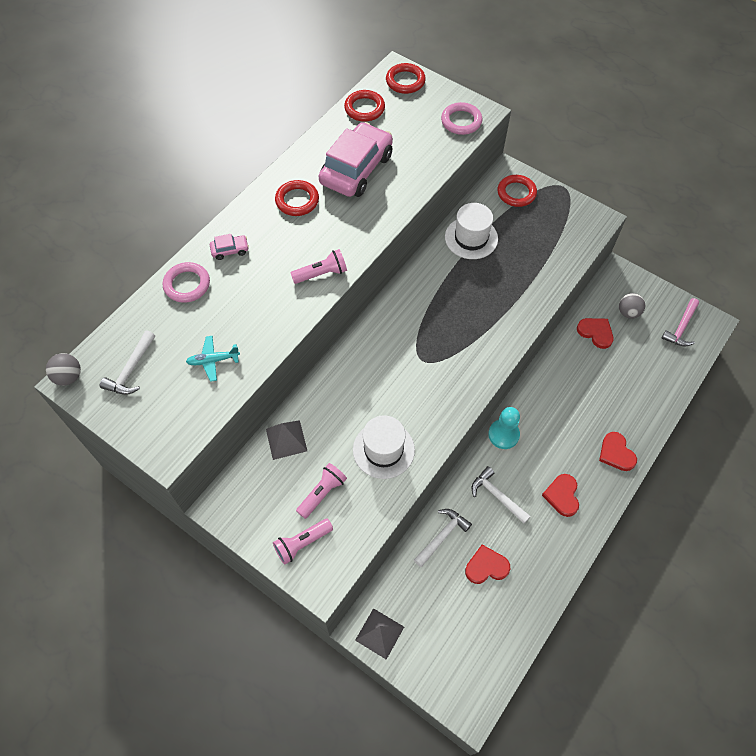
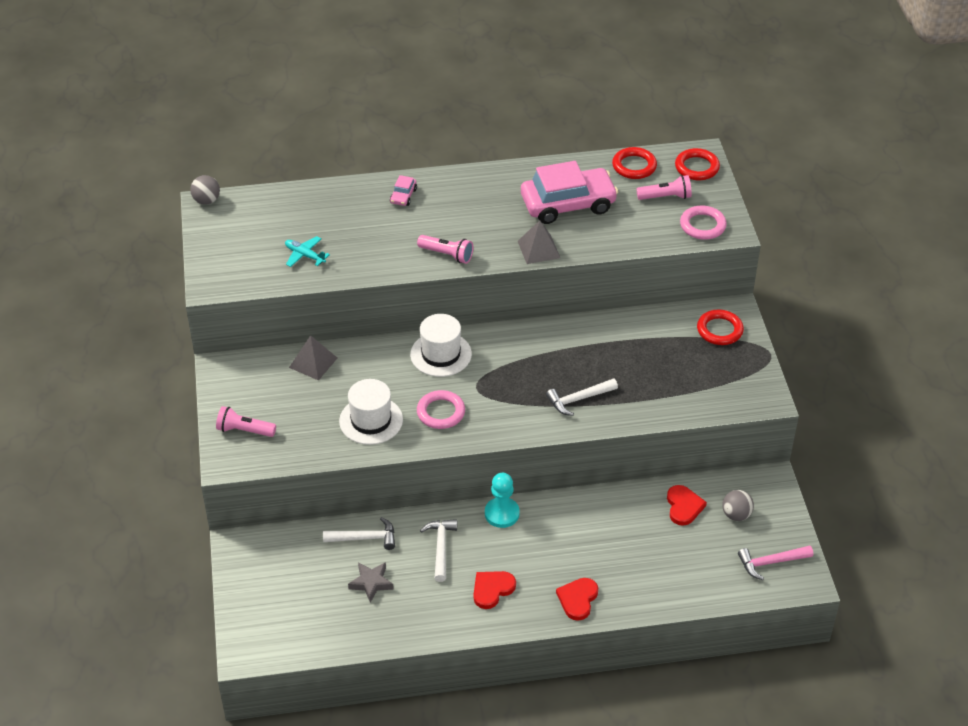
camera: 45 degrees right, 15 degrees down
(131, 370) = (248, 224): white hammer -> white hammer (578, 399)
(187, 284) = (347, 198): pink ring -> pink ring (441, 412)
(230, 250) = (403, 196): pink car -> pink car turned 75 degrees clockwise
(297, 200) = (494, 196): red ring -> none
(322, 493) = (295, 413): pink flashlight -> pink flashlight (666, 197)
(379, 633) = (244, 557): grey pyramid -> grey pyramid (538, 249)
(471, 238) = (632, 335): white hat -> white hat (441, 354)
(486, 566) = (371, 583): red heart -> grey star

